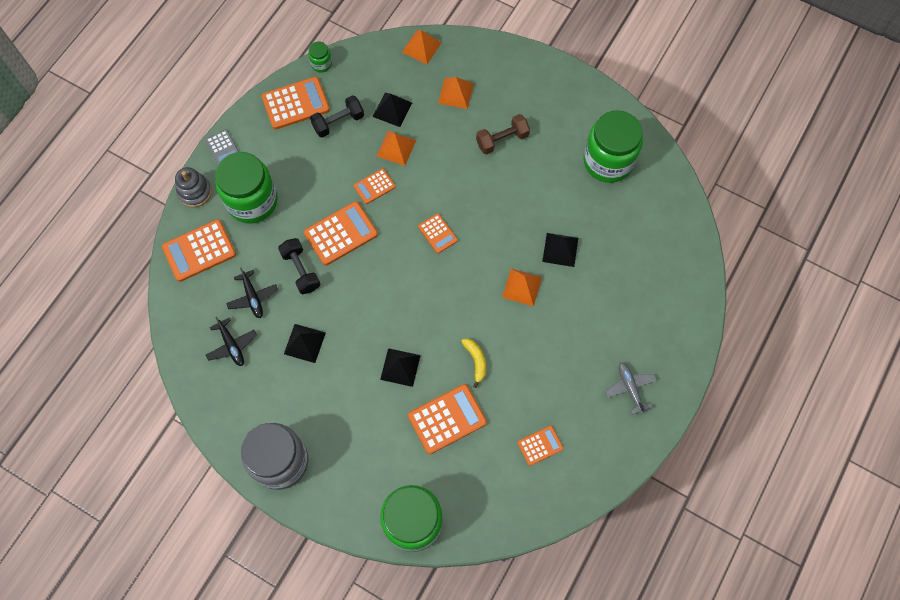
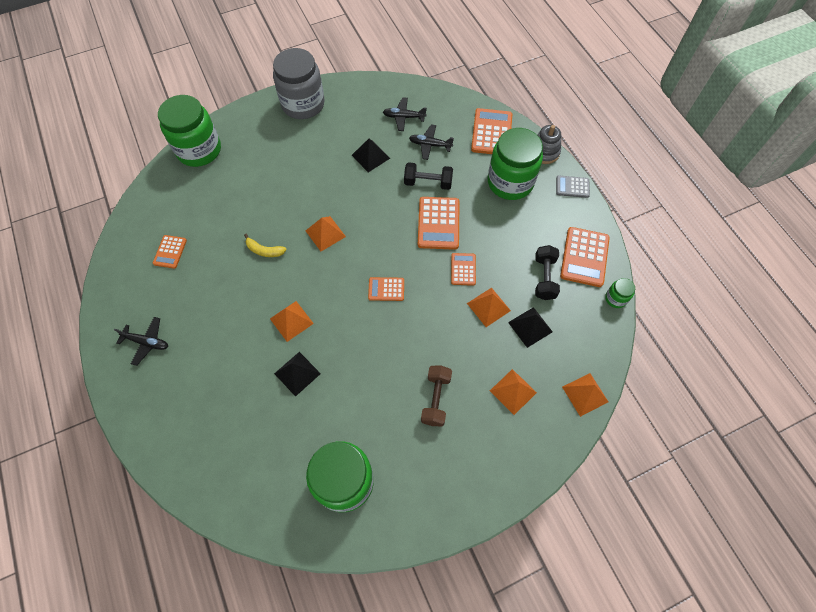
camera: 125 degrees right, 5 degrees down
(400, 367) = (303, 201): black pyramid -> none
(420, 321) = (325, 233): none -> orange pyramid
(447, 419) = (242, 207): orange calculator -> none
(630, 388) = (147, 342): grey plane -> black plane

